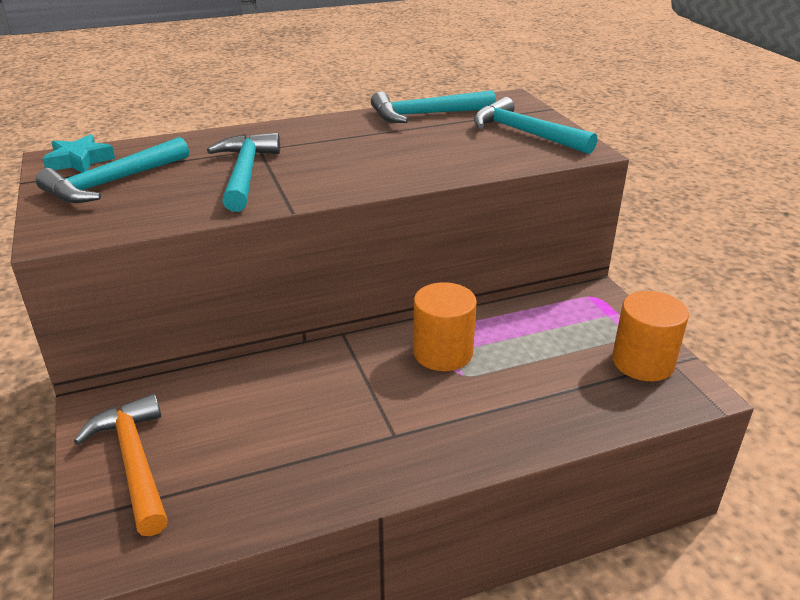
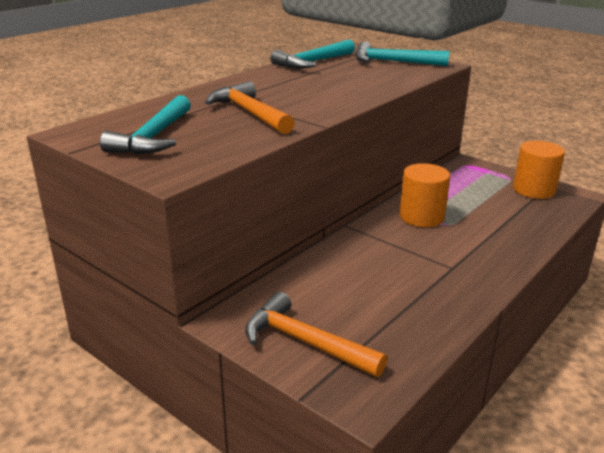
camera: 30 degrees left, 5 degrees down
(79, 161) = (95, 130): turquoise star -> none
(245, 173) = (249, 113): turquoise hammer -> orange hammer

